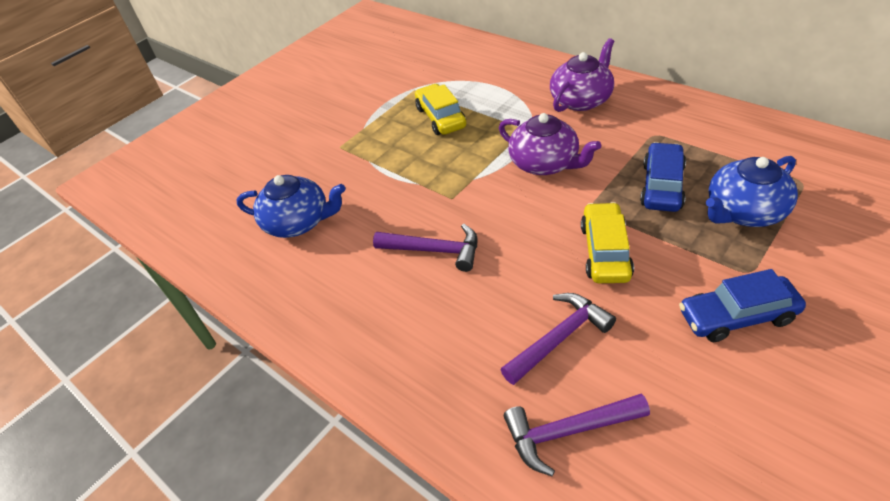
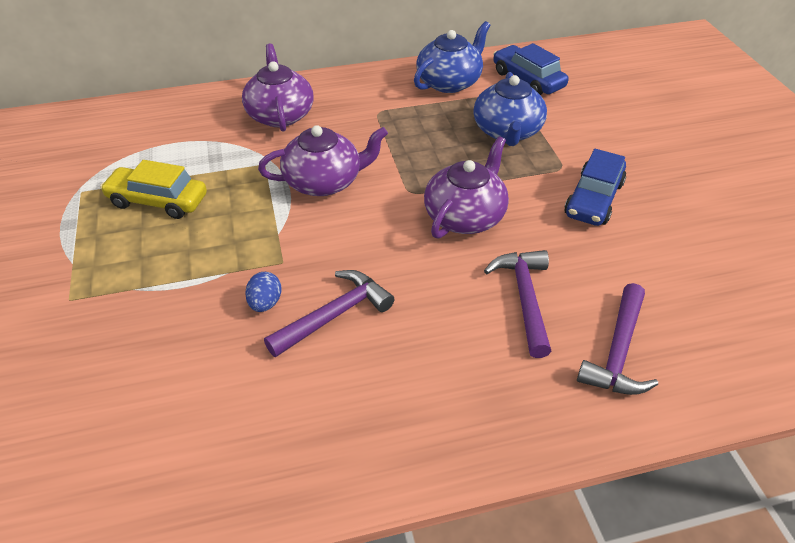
camera: 60 degrees left, 0 degrees up
(298, 222) = (139, 405): blue teapot -> blue teapot (449, 82)
(412, 215) = (265, 303): none -> blue egg
(605, 251) = (465, 216): yellow car -> purple teapot
(662, 186) = (435, 146): blue car -> blue car (528, 79)

